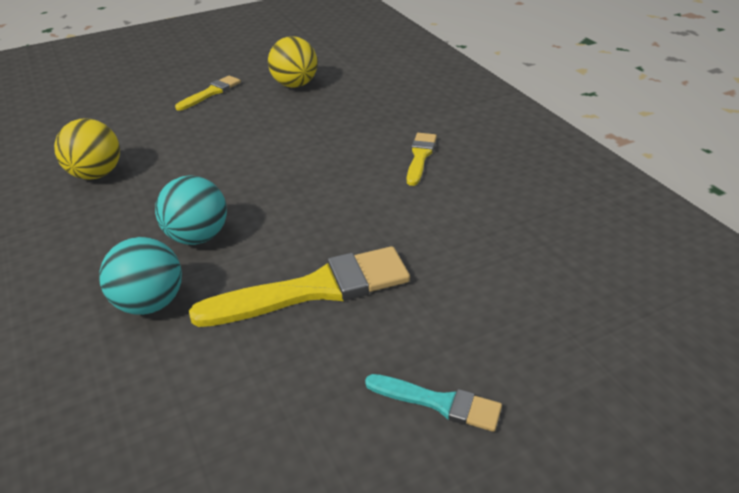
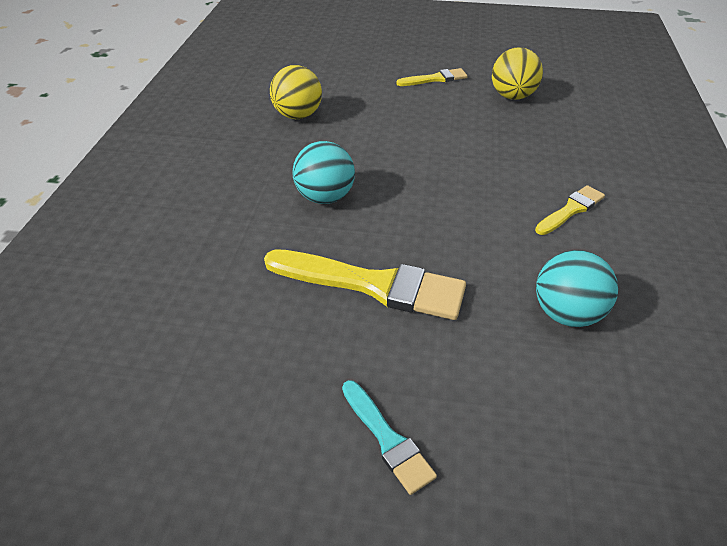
camera: 35 degrees right, 5 degrees up
(150, 303) = (251, 233): turquoise ball -> turquoise ball (566, 313)

